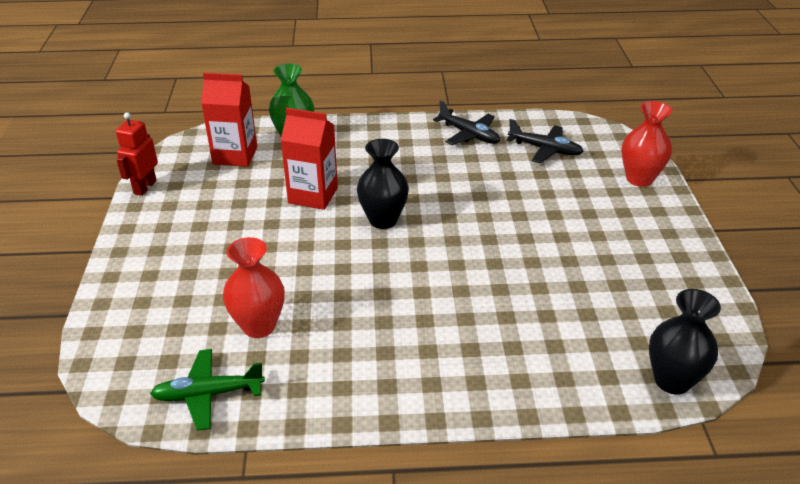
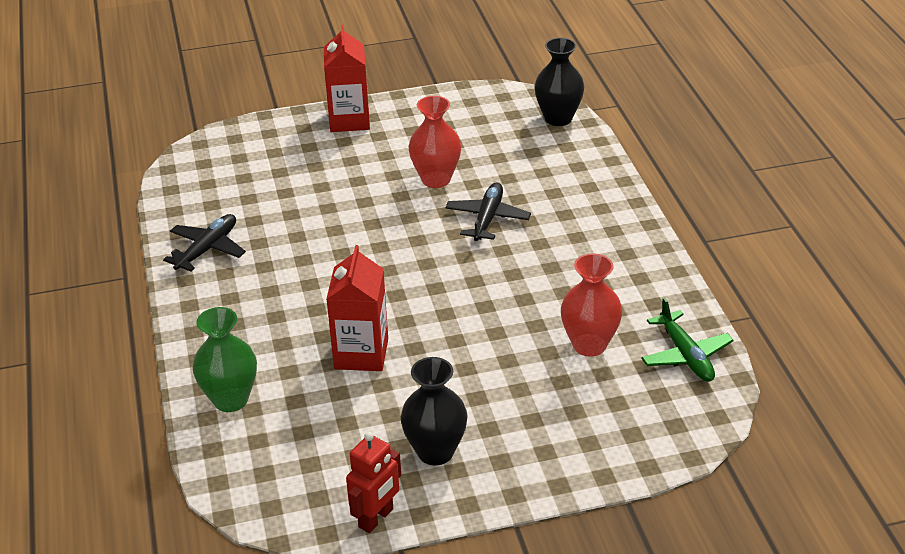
camera: 100 degrees left, 0 degrees up
(145, 187) = (376, 518): red robot -> red robot turned 60 degrees counterclockwise
(235, 155) = (283, 448): red carton -> red carton (349, 120)
(383, 220) = (396, 291): black vase -> black vase (435, 452)
(545, 149) = (235, 192): black plane -> black plane (487, 218)
(639, 179) = (284, 132): red vase -> red vase (436, 179)

